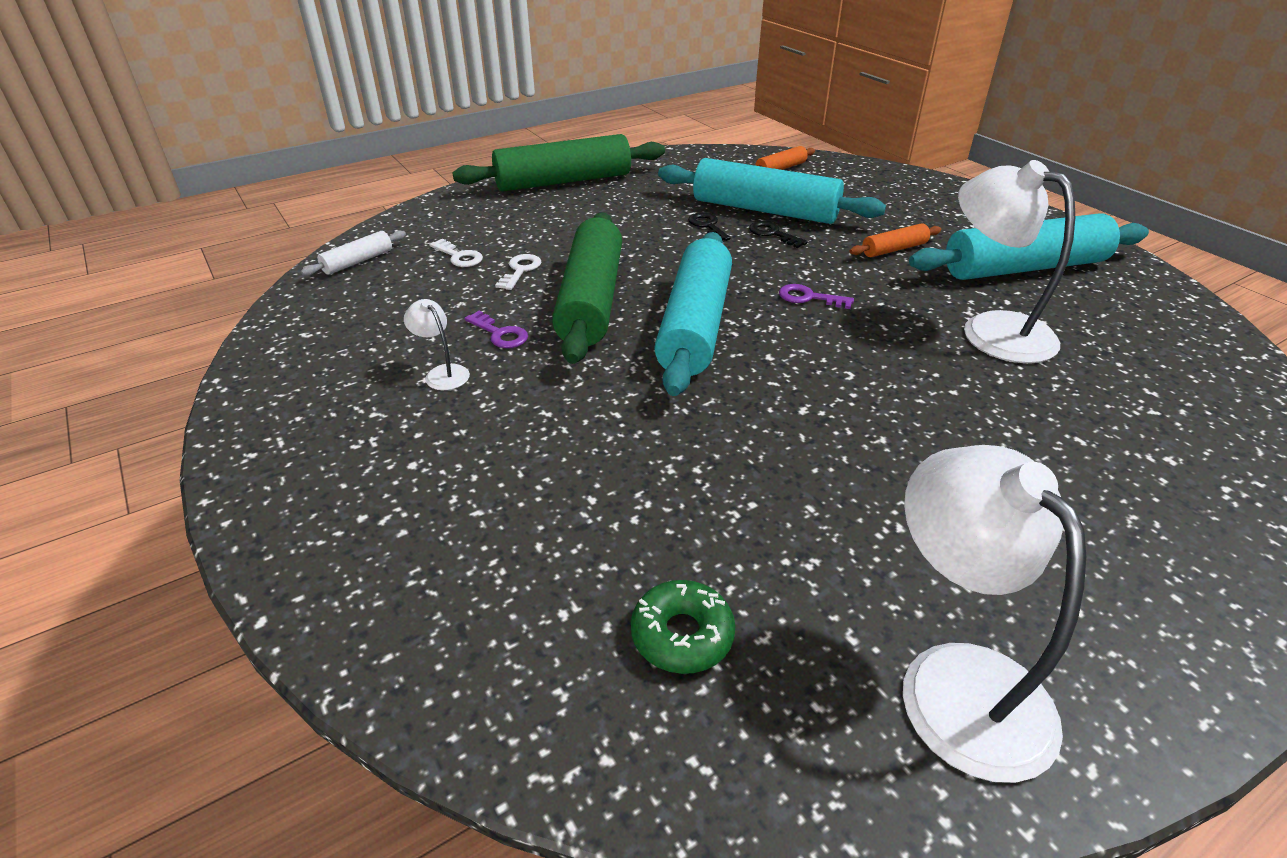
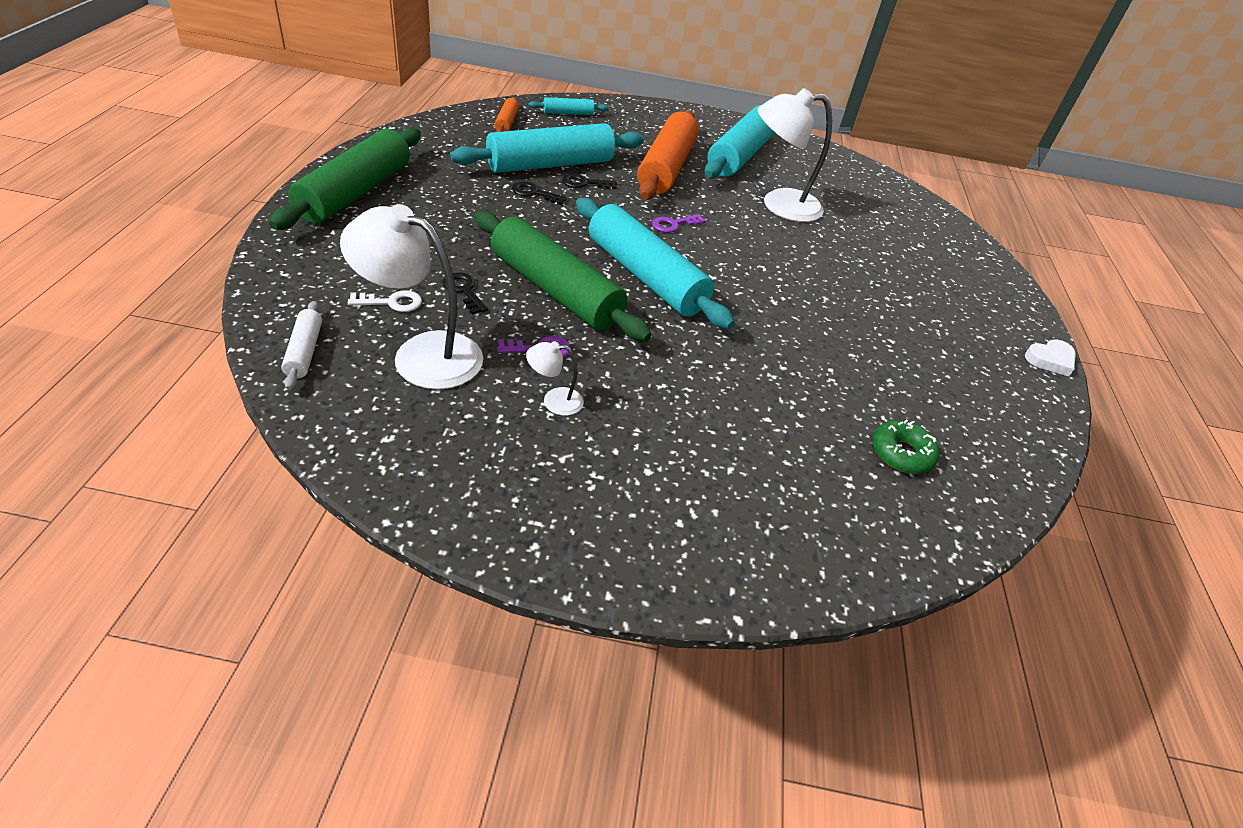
camera: 55 degrees left, 5 degrees up
(520, 270) = (464, 291): white key -> black key
(861, 177) = (568, 113): none -> turquoise rolling pin
(894, 249) = (666, 167): orange rolling pin -> orange rolling pin, size x2.23
(956, 680) = (992, 395): white lamp -> white lamp (422, 354)
(1180, 720) = (1050, 360): none -> white heart

